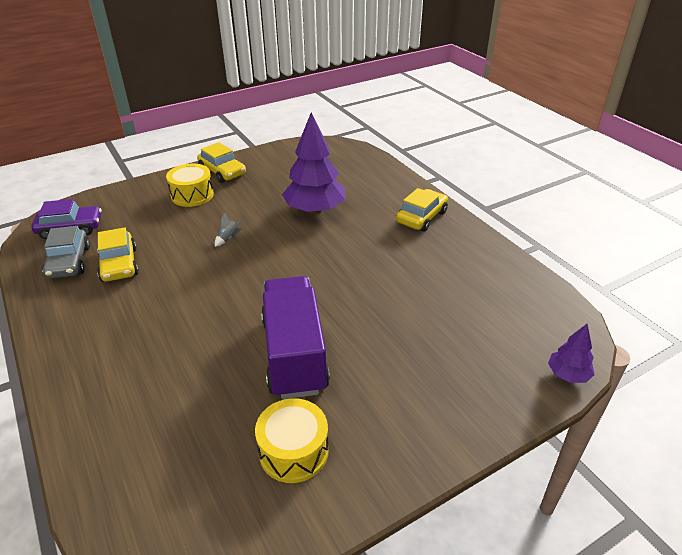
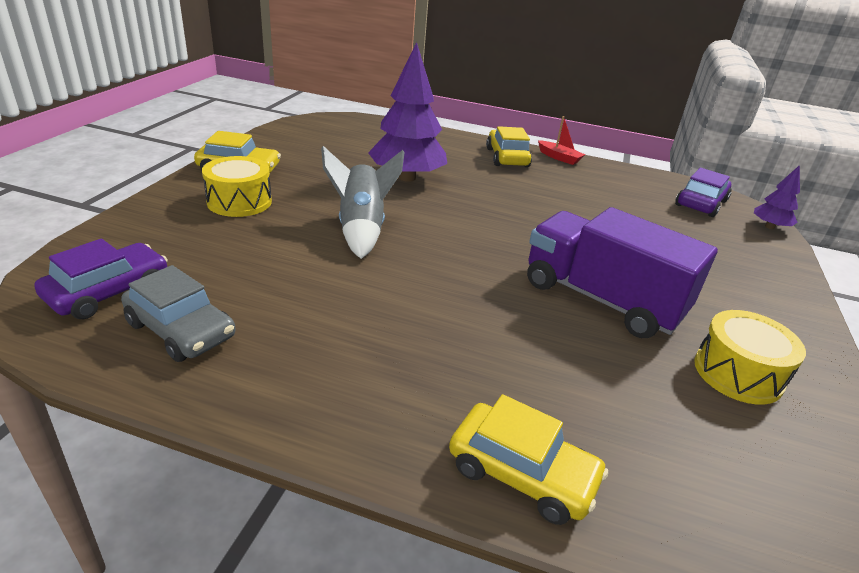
camera: 45 degrees left, 5 degrees down
(119, 264) = (267, 303): yellow car -> yellow car (522, 473)
(228, 238) = (361, 229): grey rocket -> grey rocket, size x2.40
(470, 231) = (559, 158): none -> red boat
(535, 323) = (701, 203): none -> purple car

